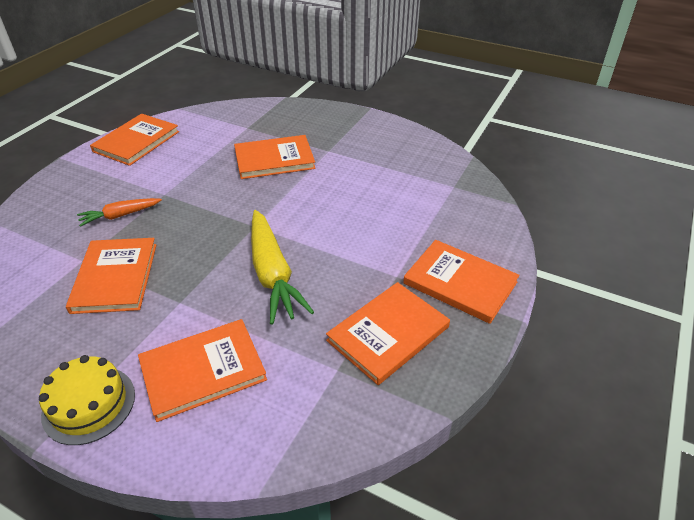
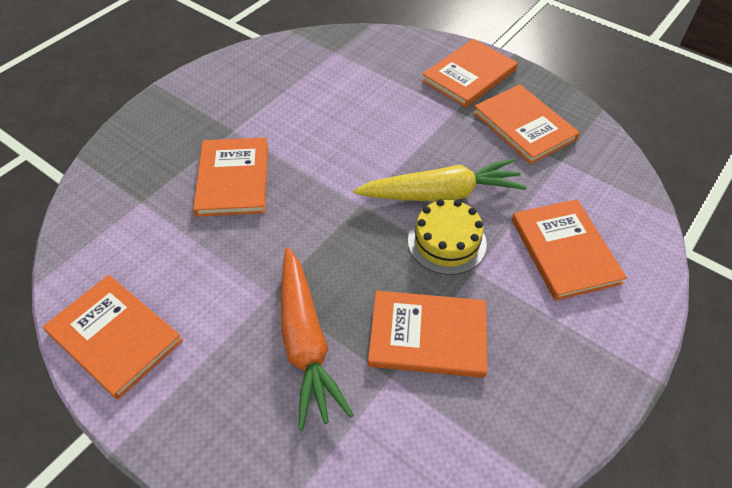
camera: 80 degrees left, 10 degrees up
(89, 404) = (607, 340): yellow cake -> yellow cake (446, 242)
(120, 215) = (305, 342): orange carrot -> orange carrot, size x1.81

